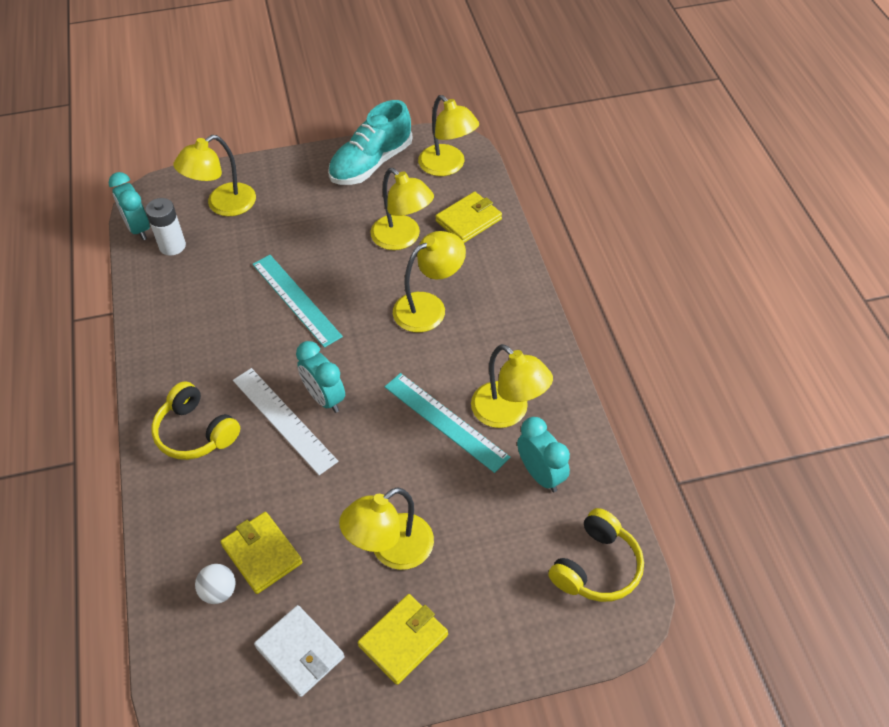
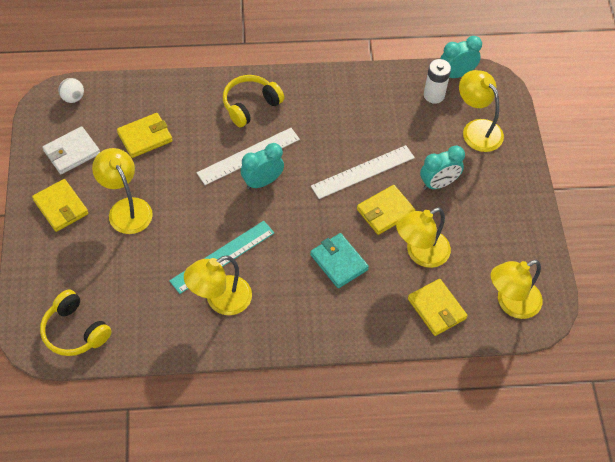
camera: 95 degrees right, 5 degrees up
(219, 591) = (125, 114): white ball -> white ball (73, 98)
(296, 299) = (363, 172): turquoise ruler -> white ruler
(351, 273) = (385, 211): none -> yellow wallet
(371, 163) = (520, 241): turquoise shoe -> none
(429, 307) = (339, 262): yellow lamp -> turquoise wallet
(541, 474) = (159, 311): turquoise clock -> turquoise clock (438, 184)

